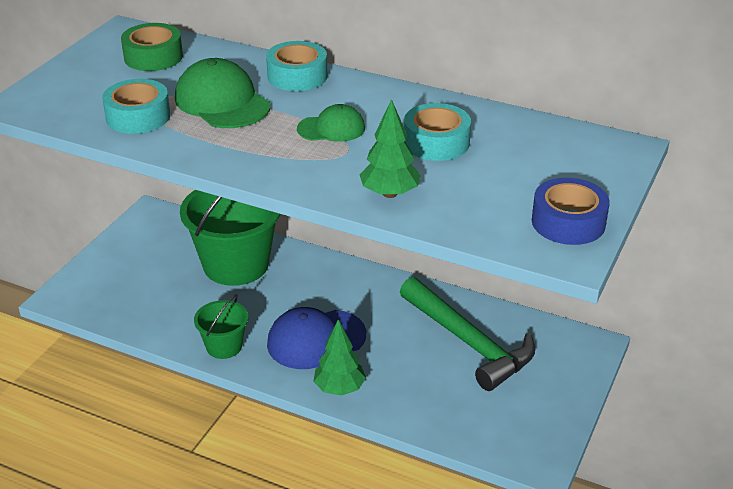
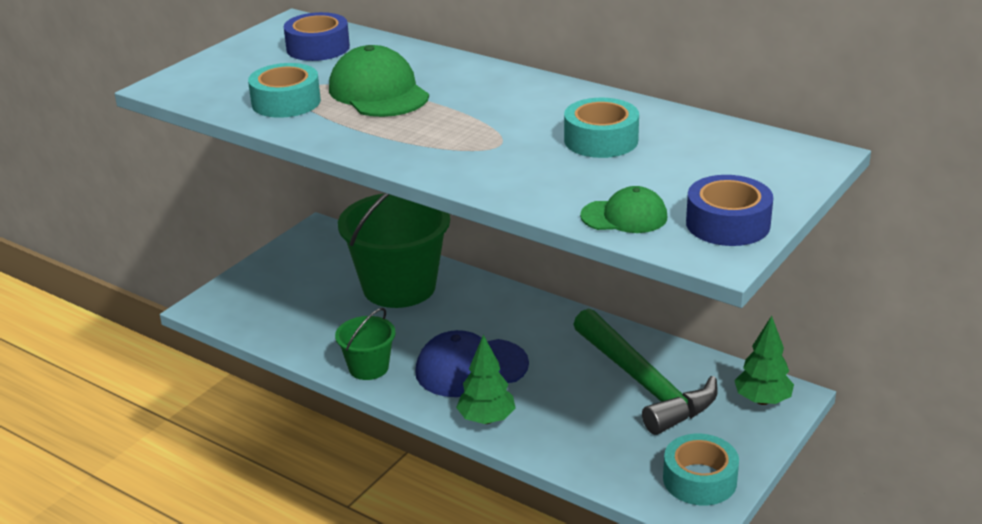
camera: 10 degrees right, 5 degrees down
(153, 57) = (318, 48): green tape -> blue tape
(297, 76) = (466, 71): turquoise tape -> turquoise tape (699, 480)
(331, 128) = (489, 122): green cap -> green cap (624, 216)
(390, 194) = (534, 186): green tree -> green tree (762, 400)

